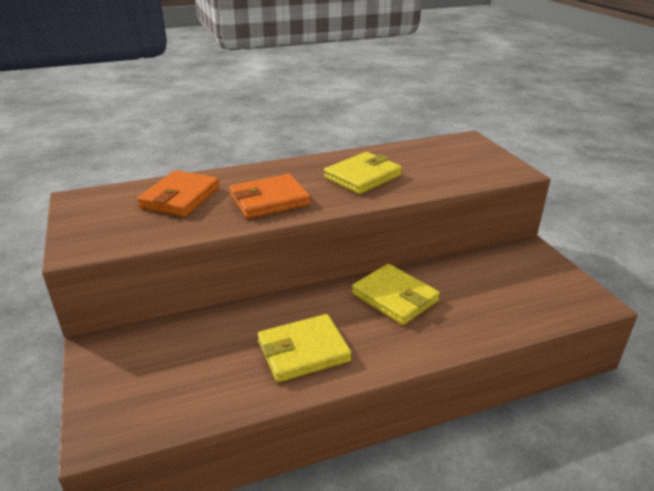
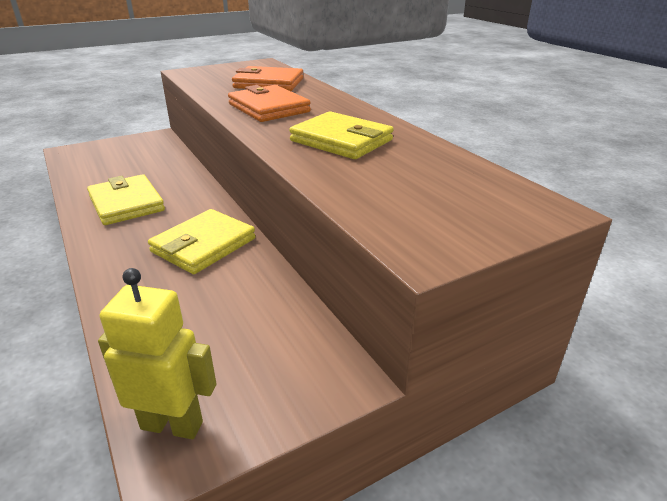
camera: 80 degrees right, 0 degrees up
(578, 303) = (172, 425): none -> yellow robot

